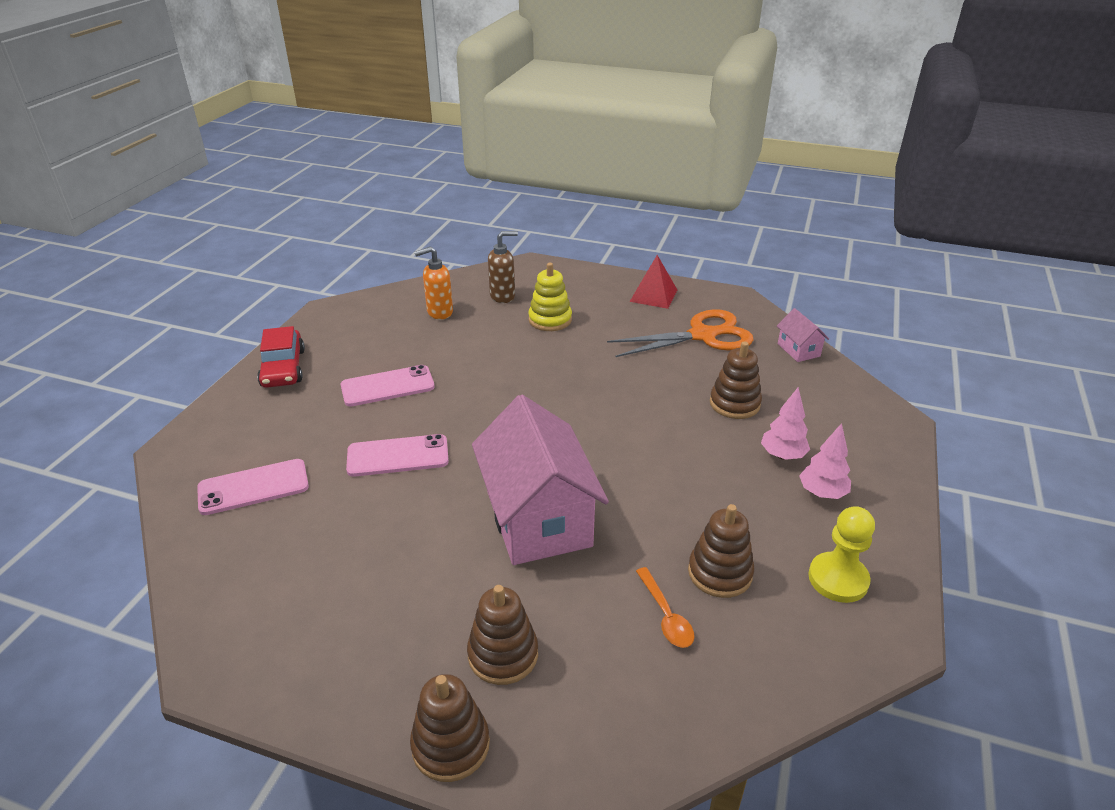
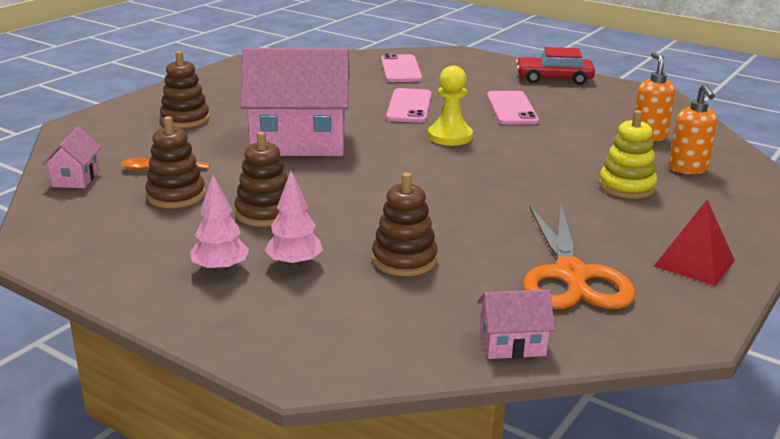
camera: 105 degrees right, 10 degrees down
(450, 745) = (140, 102): brown stacking toy -> brown stacking toy (265, 213)
(503, 296) = (688, 169): brown soap dispenser -> orange soap dispenser
(735, 687) = (76, 178): none -> pink house
(838, 579) = (114, 243): yellow pawn -> yellow pawn (450, 136)

